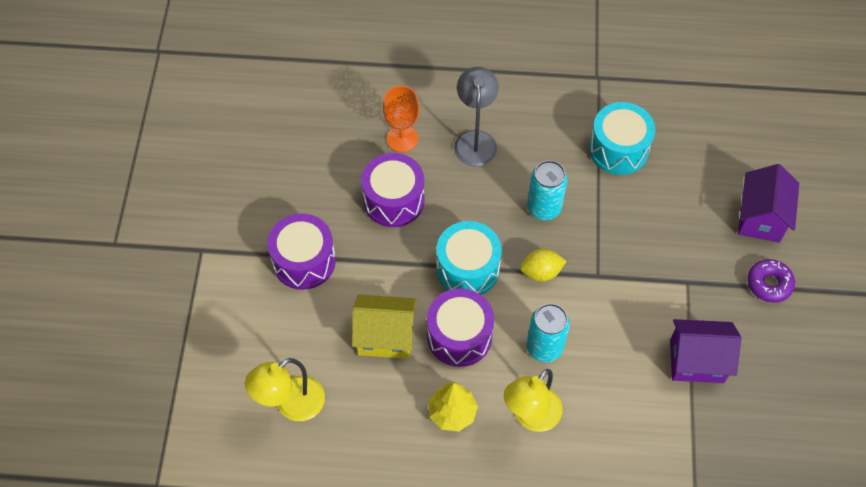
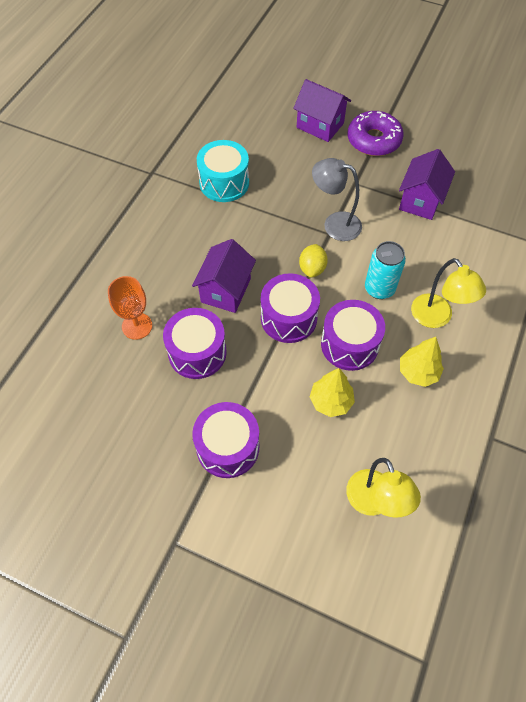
camera: 70 degrees left, 0 degrees up
(385, 337) = (331, 401): yellow house -> yellow tree
(467, 268) = (288, 318): turquoise drum -> purple drum
(475, 140) = (167, 272): grey lamp -> grey lamp (334, 224)
(476, 200) = (226, 290): none -> purple house
(544, 208) = (254, 247): turquoise can -> none
(769, 284) = (374, 140): purple donut -> purple donut, size x1.58

